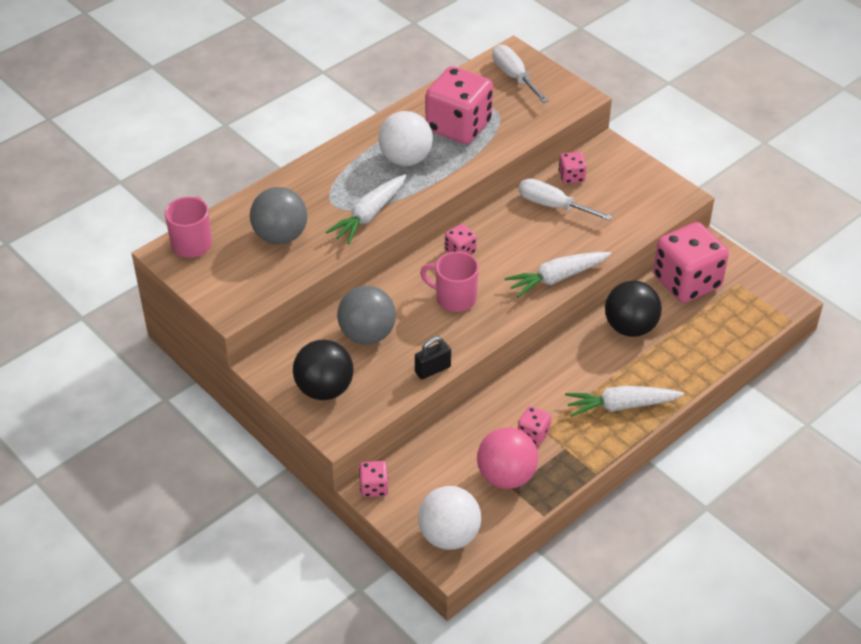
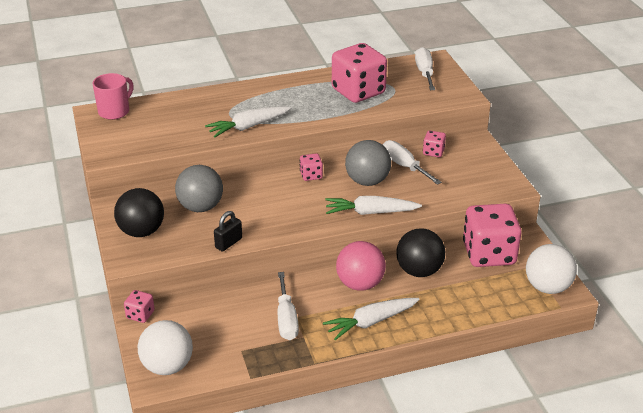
camera: 25 degrees right, 10 degrees down
(280, 236) = (176, 123): grey ball -> grey ball (367, 181)
(405, 159) = (303, 101): white ball -> white ball (547, 287)
(432, 369) = (228, 243): black padlock -> black padlock turned 45 degrees counterclockwise
(454, 298) = (282, 203): pink mug -> none
(506, 476) = (243, 341): pink ball -> pink ball (360, 284)
(533, 434) = (286, 319): pink dice -> white screwdriver
(621, 406) = (371, 322): white carrot -> white carrot turned 45 degrees counterclockwise

